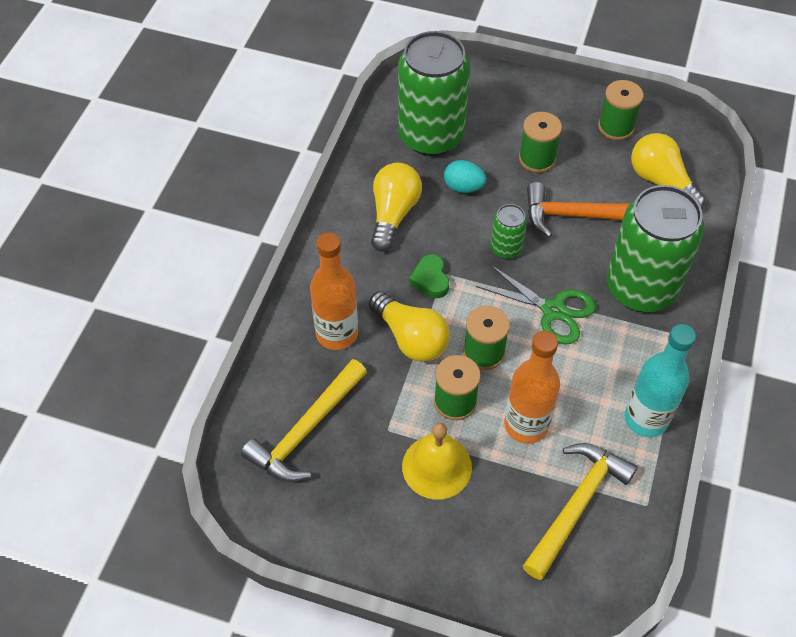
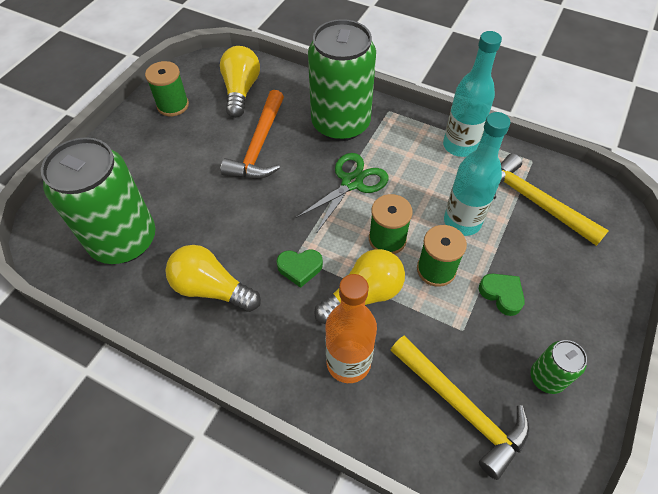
camera: 80 degrees left, 0 degrees up
(437, 466) = (501, 294): yellow bell -> green heart
(463, 187) = (198, 224): turquoise egg -> none
(506, 248) = (279, 203): green can -> green can (547, 377)
(526, 425) = (462, 222): orange bottle -> turquoise bottle
(537, 159) = (186, 163): green spool -> none
(661, 182) = (241, 91): yellow light bulb -> yellow light bulb turned 120 degrees clockwise

